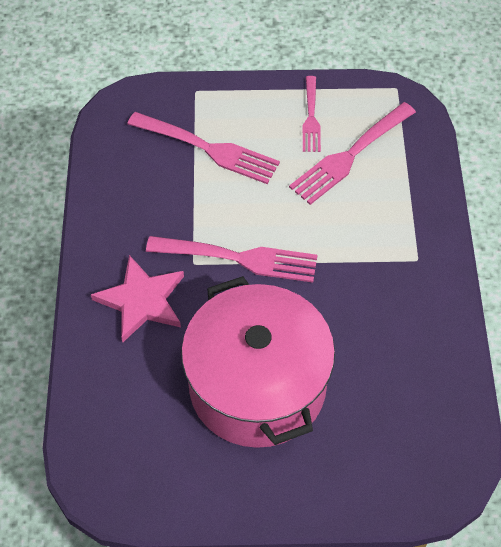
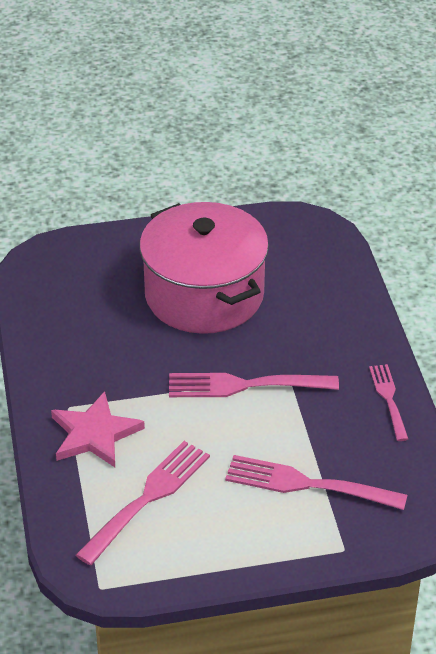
camera: 170 degrees right, 15 degrees down
(141, 300) = (326, 341): pink star -> pink star (94, 434)
(311, 118) = (199, 535): pink fork -> pink fork (388, 399)

